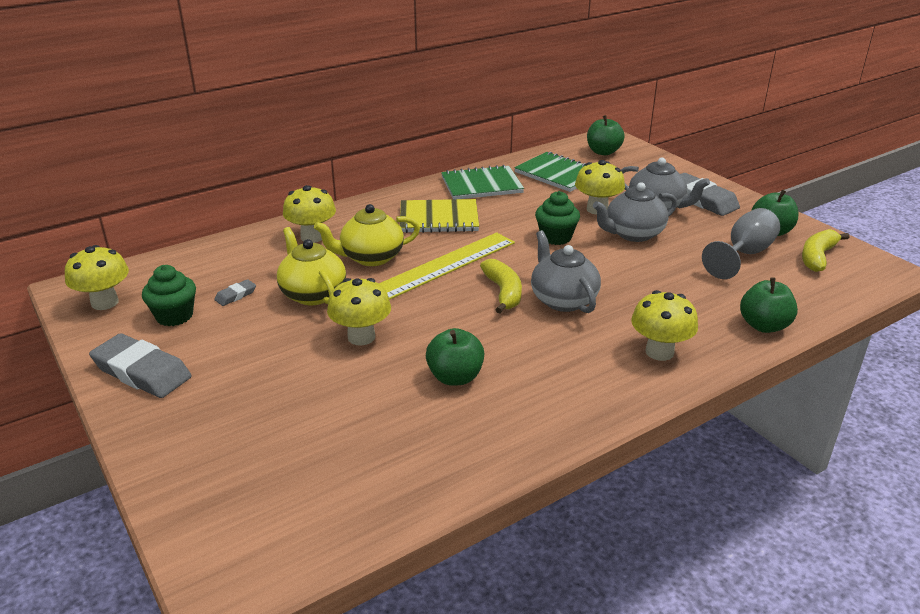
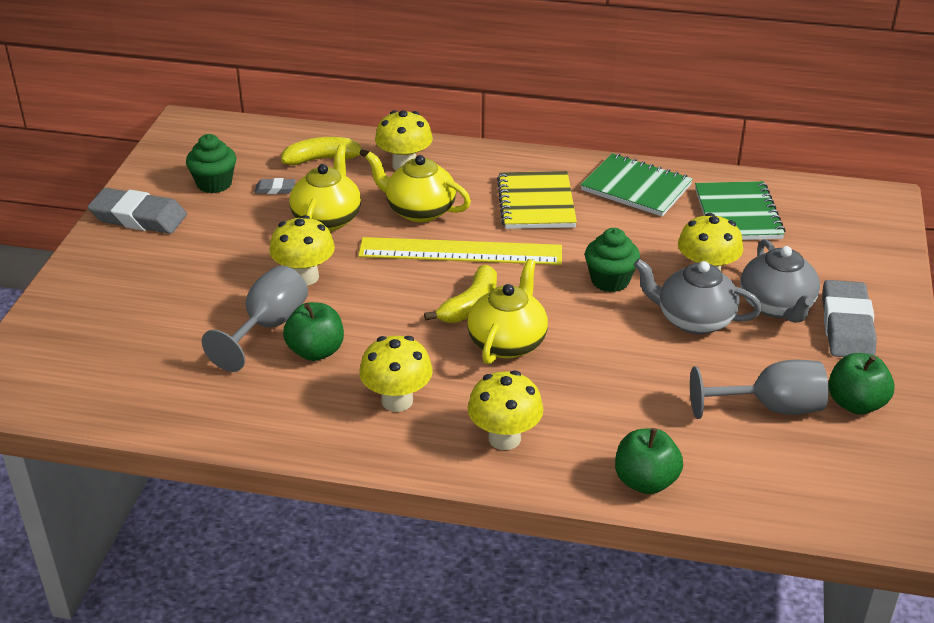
camera: 45 degrees right, 5 degrees up
(105, 303) = (189, 147): yellow mushroom -> yellow mushroom (397, 401)
(142, 372) = (138, 217): grey eraser -> grey eraser turned 60 degrees counterclockwise
(392, 383) = (268, 327): none -> grey goblet
(439, 219) = (536, 203): yellow notebook -> yellow notebook turned 45 degrees clockwise
(563, 300) = (508, 342): grey teapot -> yellow teapot
(603, 152) = (840, 213): green apple -> none
(817, 257) = (851, 460): yellow banana -> yellow banana (323, 159)

